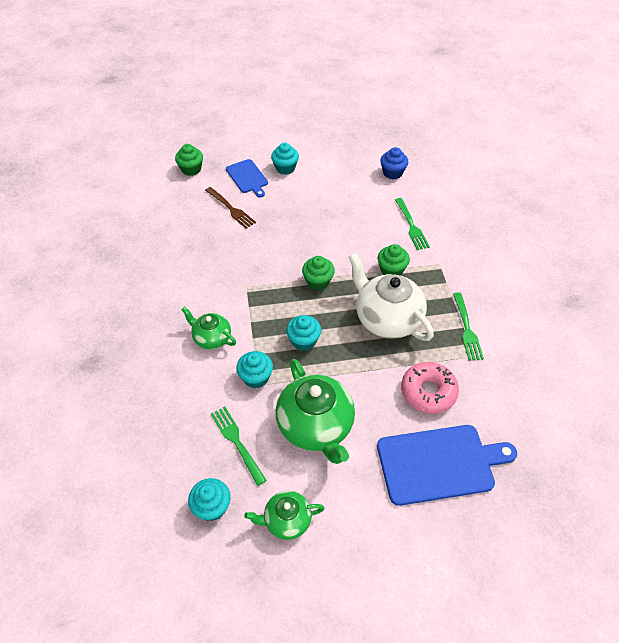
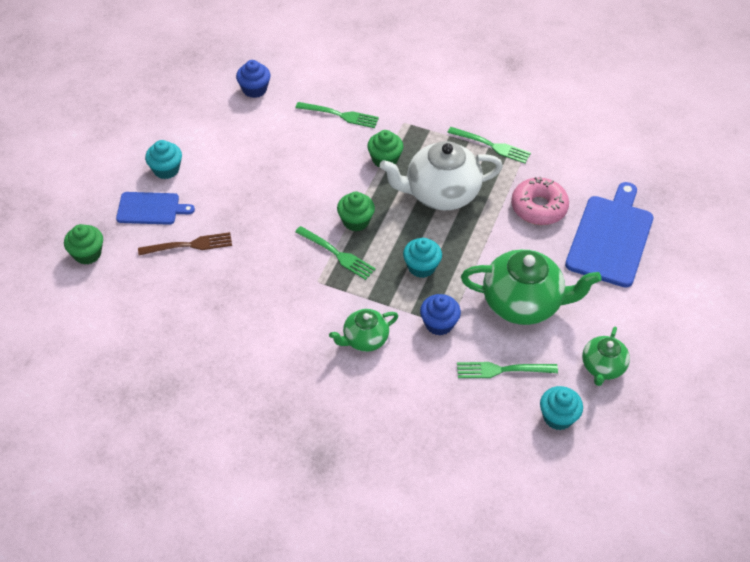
camera: 60 degrees left, 0 degrees up
(256, 377) = (439, 324): turquoise cupcake -> blue cupcake
(279, 286) = (337, 254): none -> green fork

